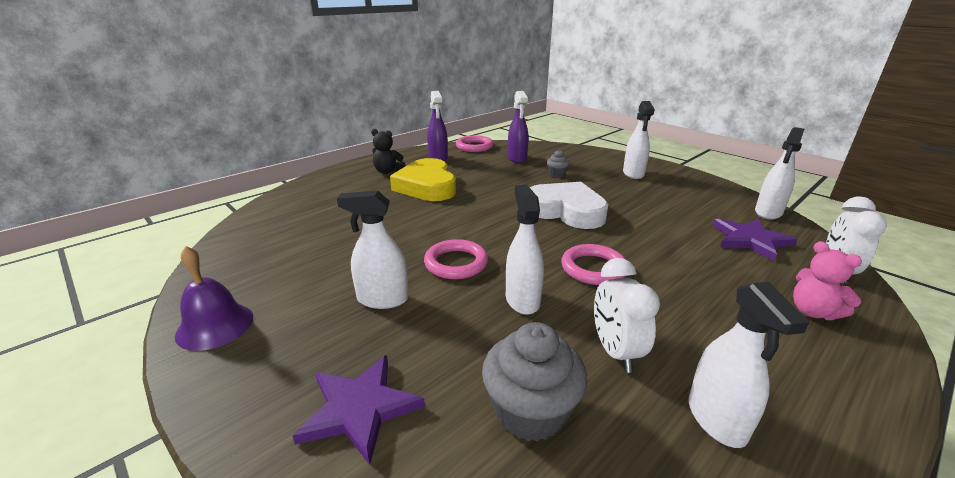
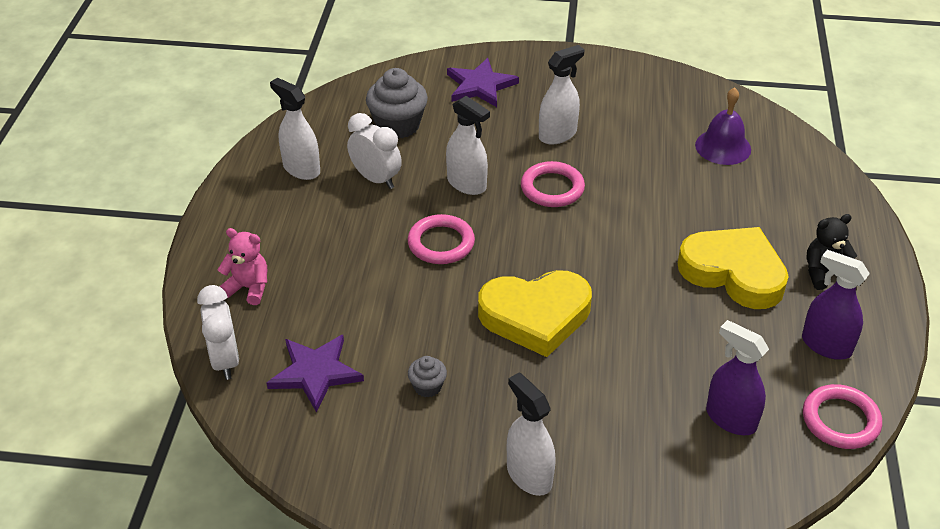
camera: 140 degrees right, 15 degrees up
(215, 325) = (622, 72): purple bell -> purple bell (723, 147)
(557, 174) = (627, 402): grey cupcake -> grey cupcake (427, 387)
(566, 211) = (535, 316): white heart -> yellow heart
(768, 212) = (305, 457): white spray bottle -> none

